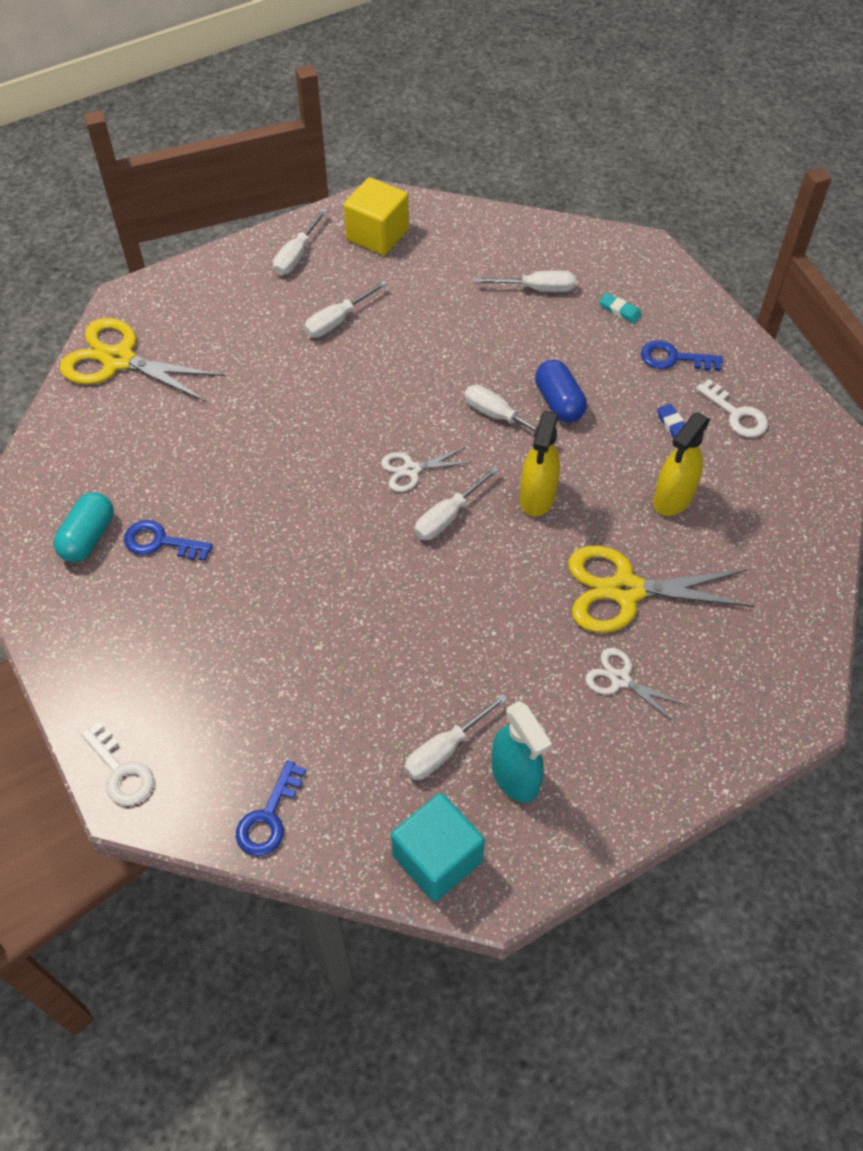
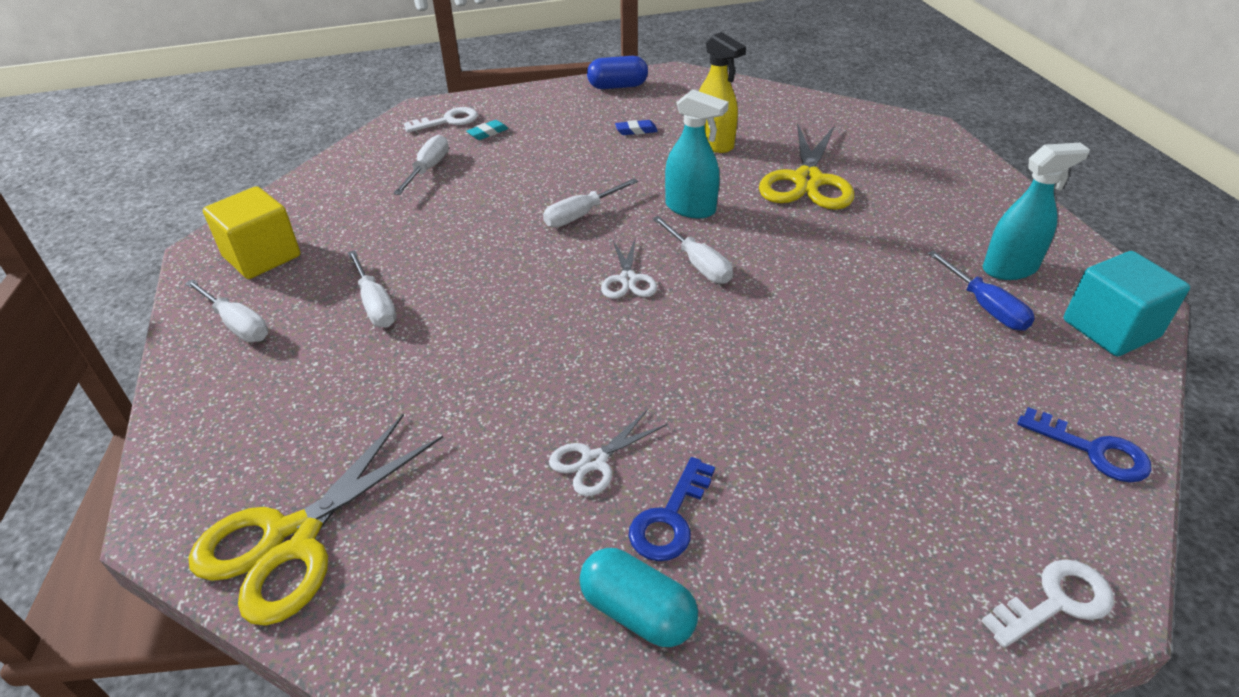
camera: 75 degrees left, 15 degrees down
(445, 750) = (985, 306): white screwdriver -> blue screwdriver
(537, 497) = (690, 208): yellow spray bottle -> turquoise spray bottle
(559, 402) = (580, 180): blue capsule -> blue capsule (617, 86)
(620, 679) = (901, 198): white scissors -> white scissors (594, 461)
(673, 358) = (560, 118): blue key -> none
(736, 414) = (636, 103): white key -> white key (448, 121)

